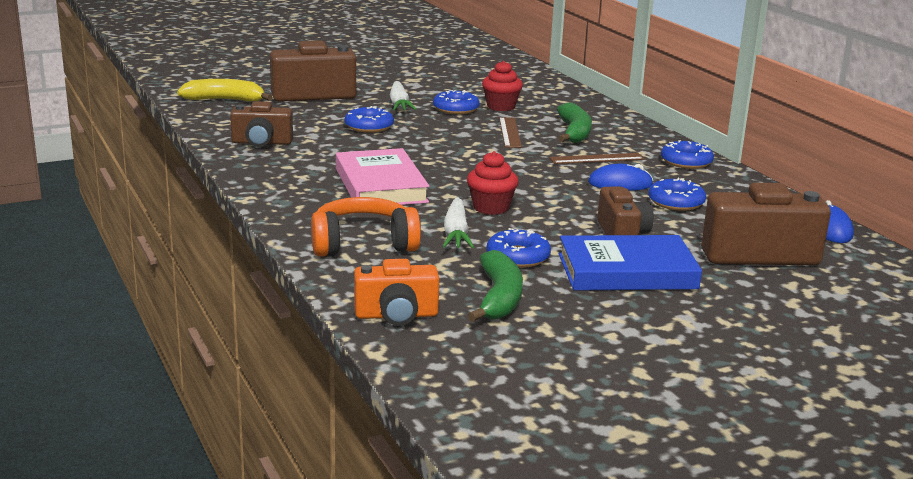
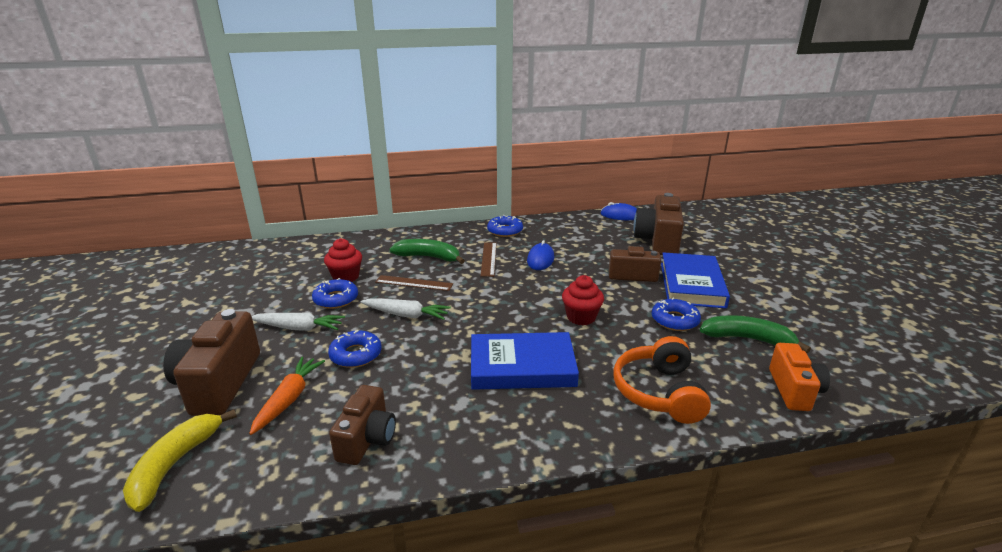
camera: 75 degrees left, 5 degrees up
(301, 115) = (289, 399): none -> orange carrot
(380, 185) = (522, 366): pink book -> blue book
(456, 233) = (633, 341): white carrot -> white carrot (406, 315)
(676, 202) = (576, 248): blue donut -> none

